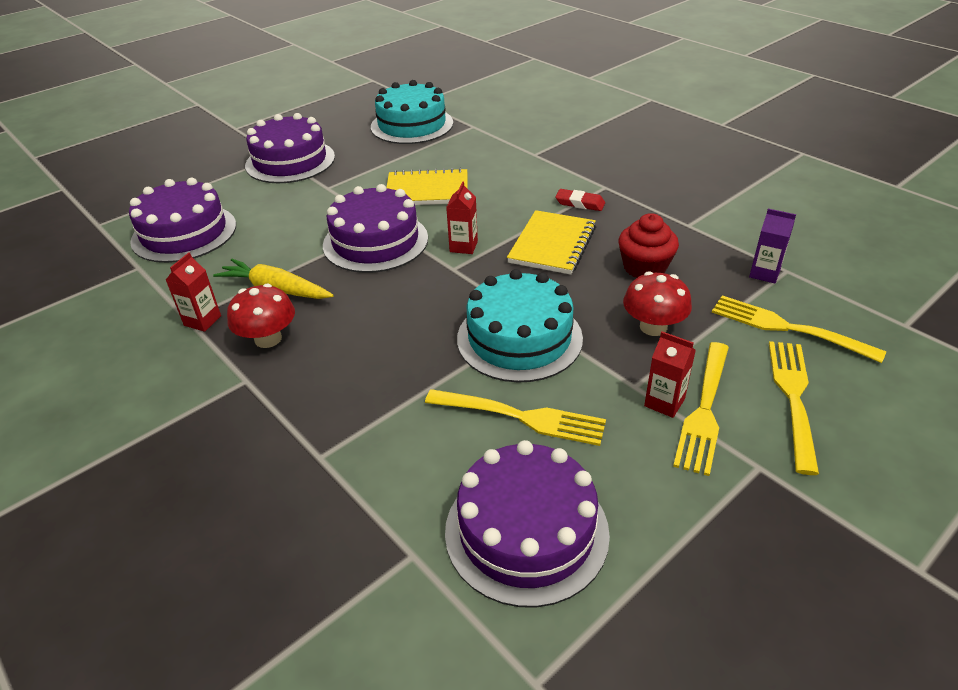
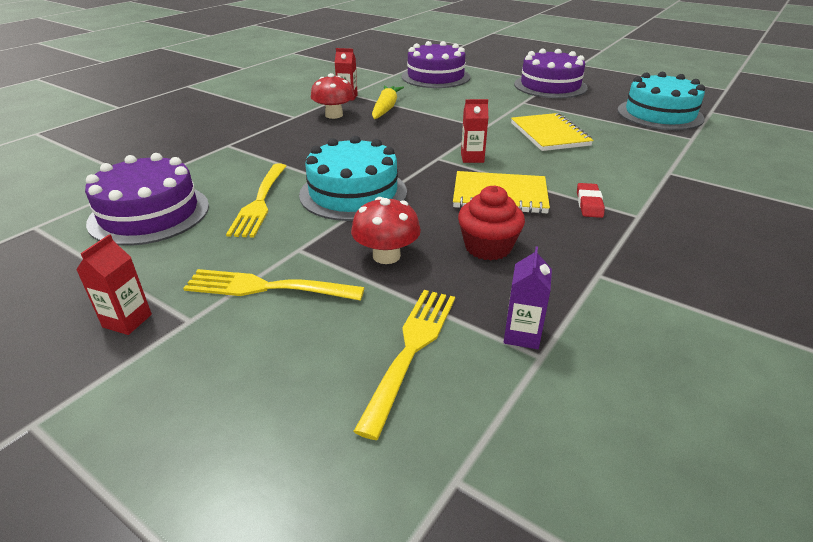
camera: 75 degrees right, 5 degrees down
(375, 241) = (459, 127): purple cake -> none
(664, 402) = (277, 265): red carton -> red carton (127, 321)
(793, 398) = (284, 348): yellow fork -> none

